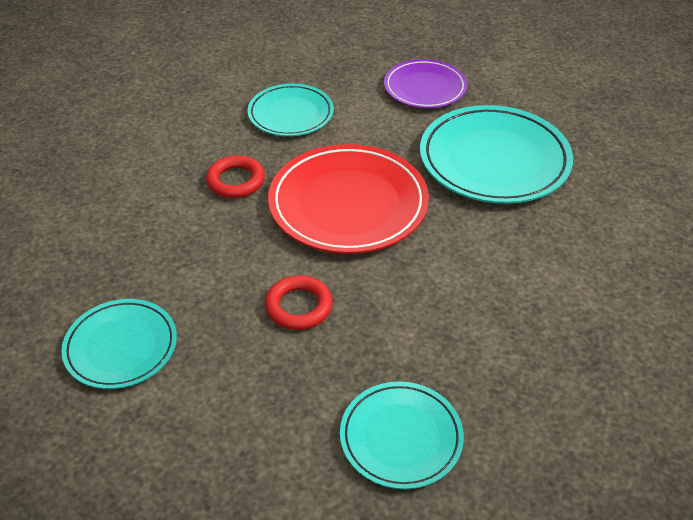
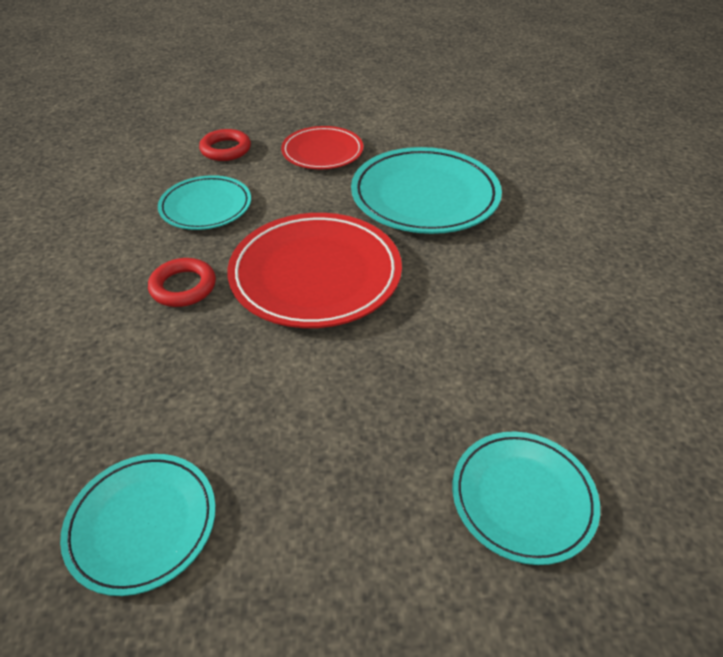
camera: 25 degrees left, 0 degrees up
(299, 306) = (328, 395): red ring -> red ring (226, 149)
(425, 88) = (322, 152): purple plate -> red plate

